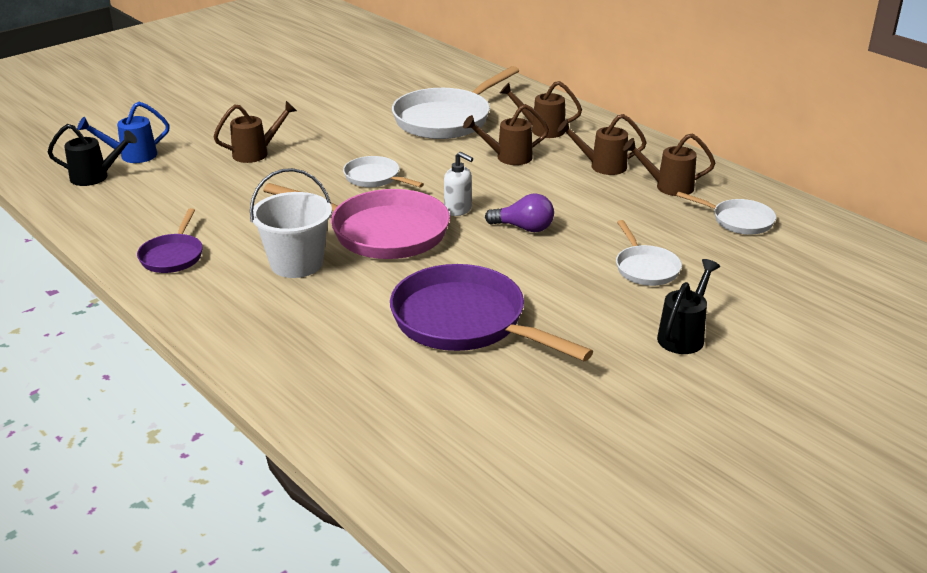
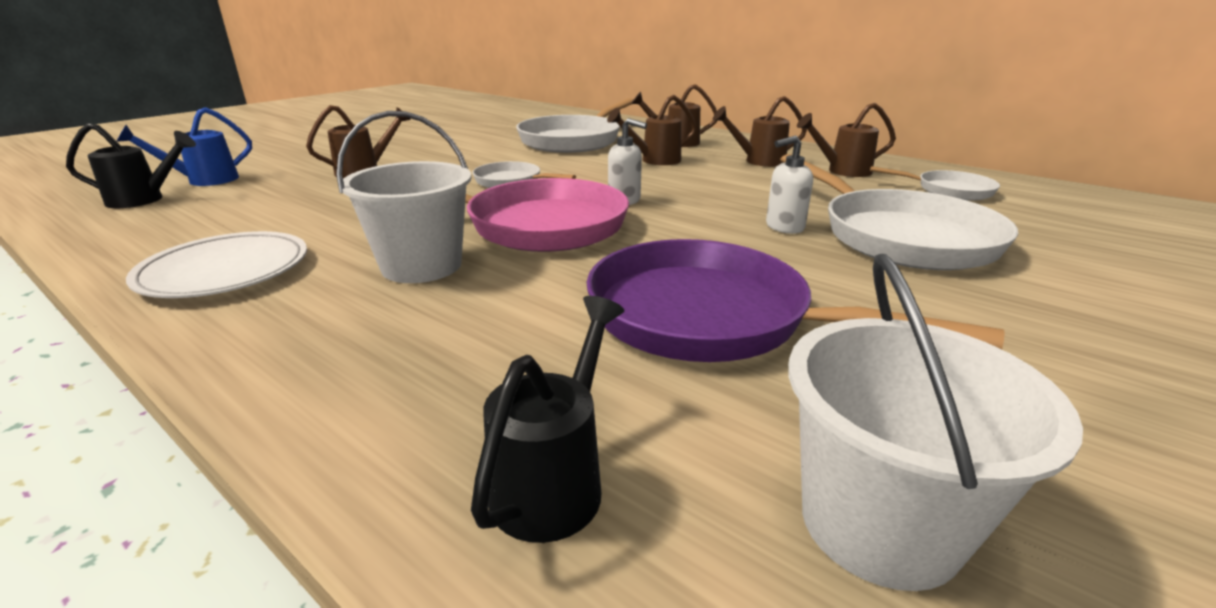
camera: 10 degrees left, 5 degrees down
(173, 256) = (225, 271): purple pan -> white plate
(479, 429) = (879, 523): none -> white bucket
(524, 228) = (715, 211): purple light bulb -> none
(565, 250) = (784, 227): none -> white soap dispenser
(645, 268) = (899, 236): white pan -> white pan, size x1.92
(684, 335) = (1045, 306): black watering can -> black watering can (556, 479)

